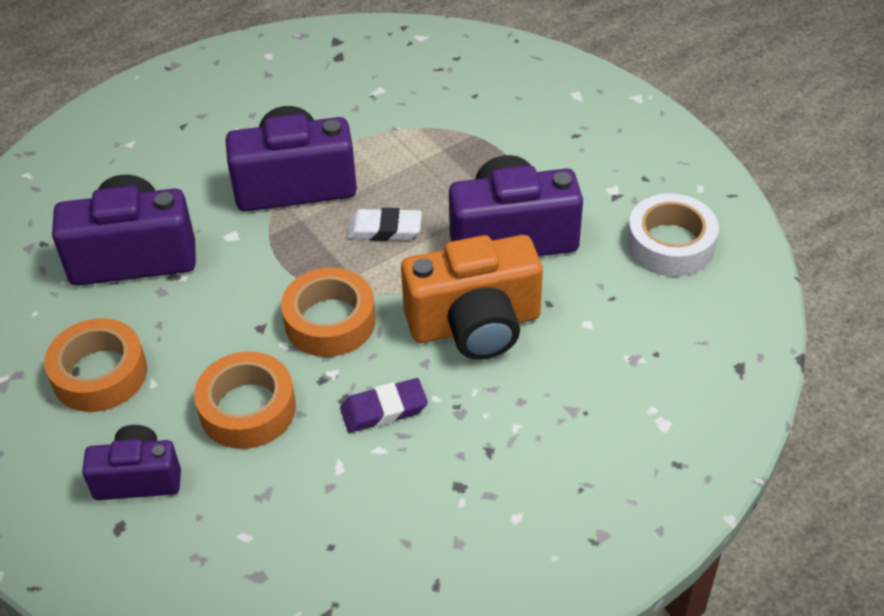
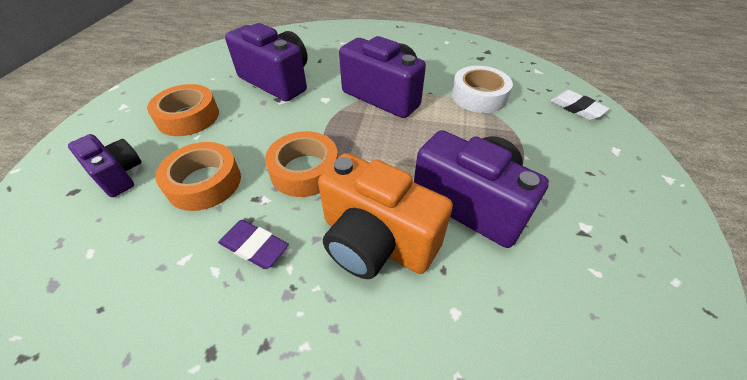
camera: 45 degrees right, 0 degrees up
(384, 229) = (398, 145): white eraser -> white eraser (576, 108)
(670, 244) = (601, 308): white tape -> white tape (478, 96)

